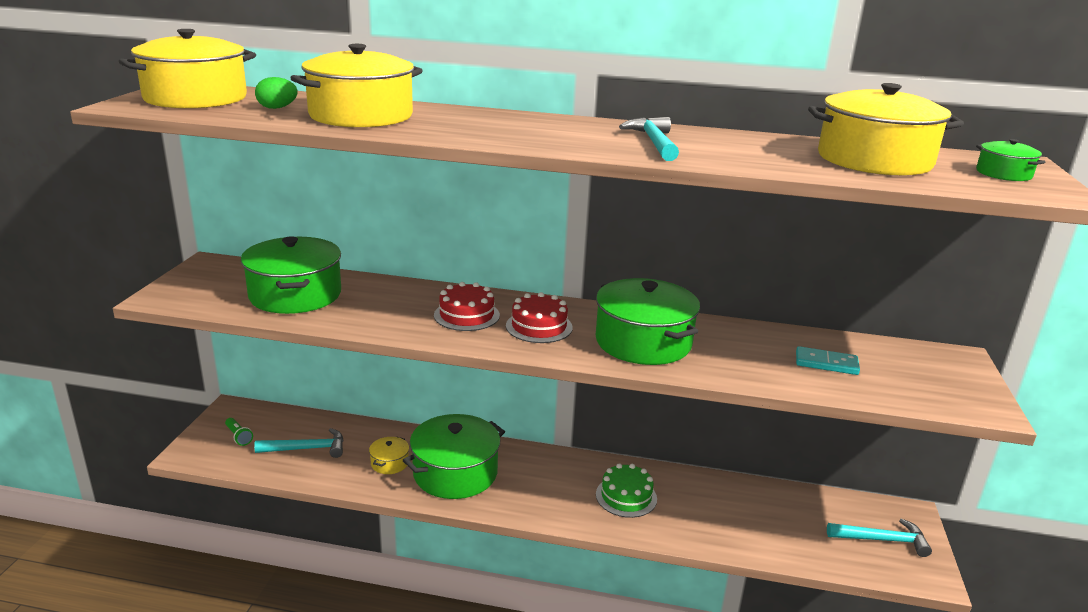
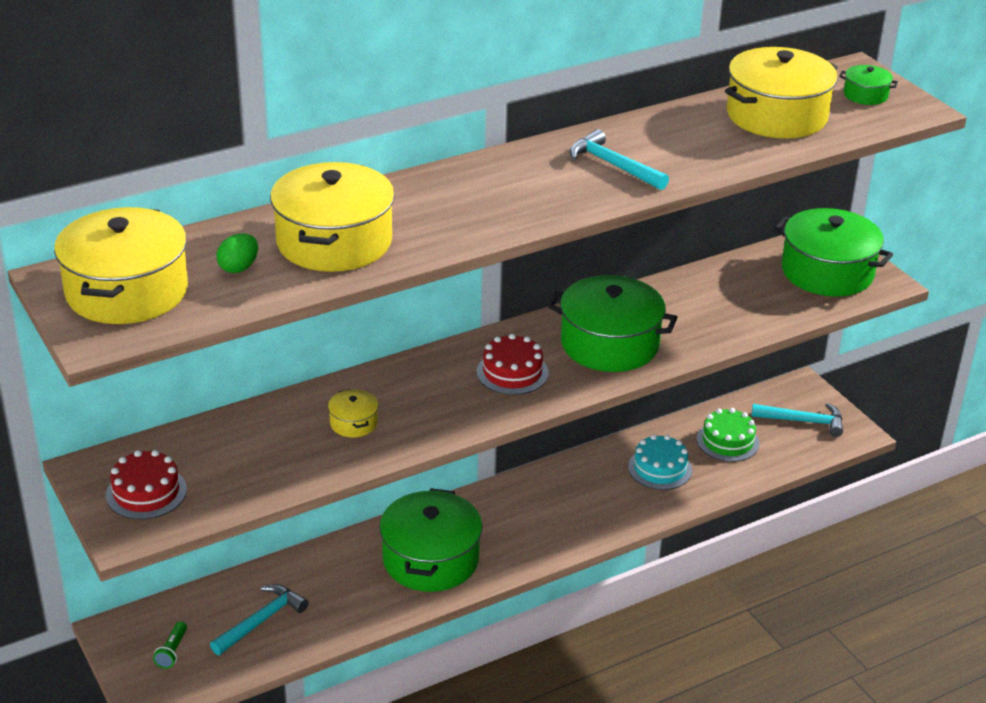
camera: 40 degrees left, 10 degrees up
(239, 437) = (172, 651): green flashlight -> green flashlight turned 90 degrees clockwise
(295, 295) = (250, 456): green pot -> green pot (827, 272)
(389, 463) = (360, 586): yellow pot -> yellow pot (353, 423)
(466, 315) = (437, 393): red cake -> red cake (146, 492)
(626, 496) = (593, 495): green cake -> green cake (727, 441)
(704, 507) = (660, 468): none -> turquoise cake
(826, 363) = (754, 294): turquoise domino -> none
(882, 540) = (803, 421): turquoise hammer -> turquoise hammer turned 45 degrees clockwise

